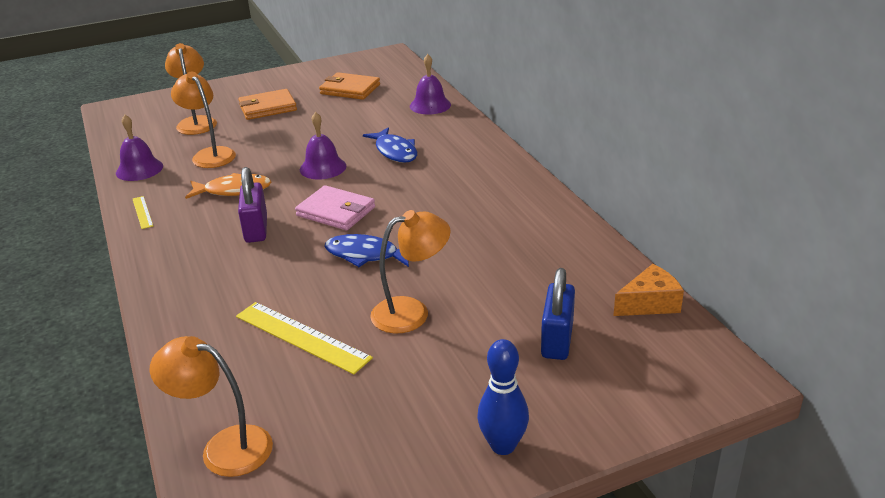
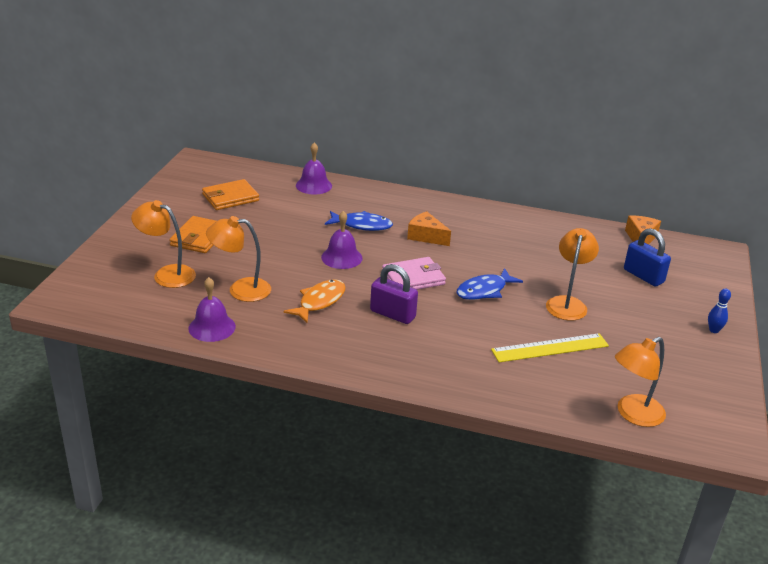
camera: 55 degrees left, 0 degrees up
(142, 212) = (292, 349): yellow ruler -> none
(425, 185) = (426, 236): none -> orange cheese
(503, 445) = (714, 330): blue bowling pin -> blue bowling pin, size x0.62

